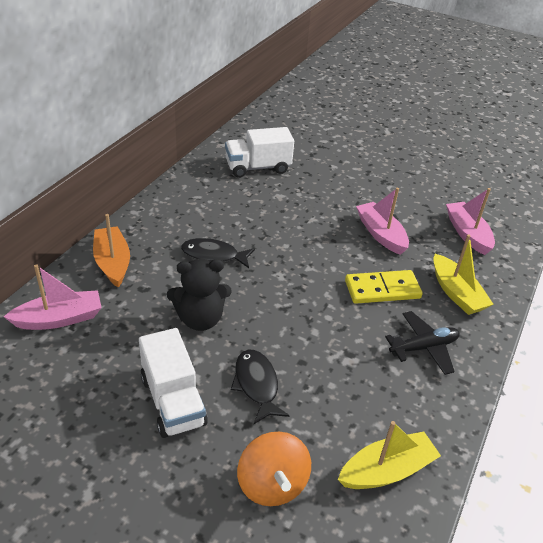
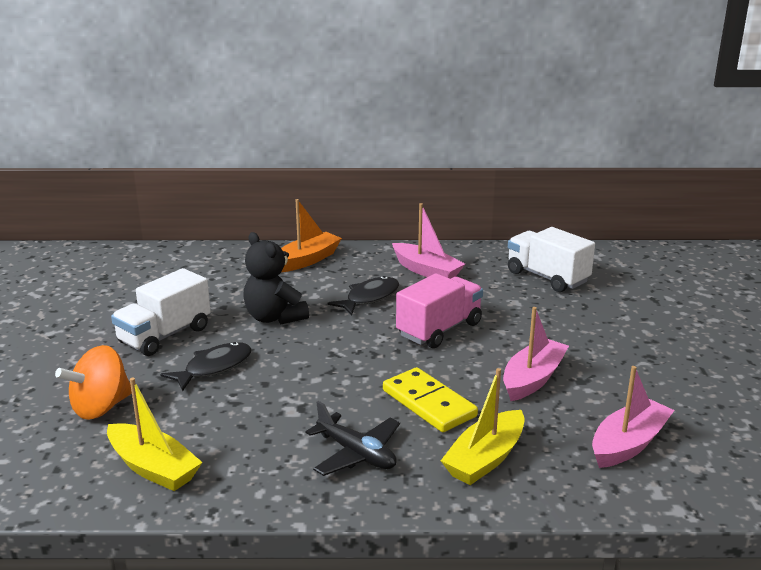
camera: 65 degrees right, 15 degrees down
(59, 319) = (218, 264): pink boat -> pink boat (426, 271)
(213, 256) = (369, 298): black fish -> black fish turned 60 degrees clockwise
(290, 243) = (439, 329): none -> pink truck

